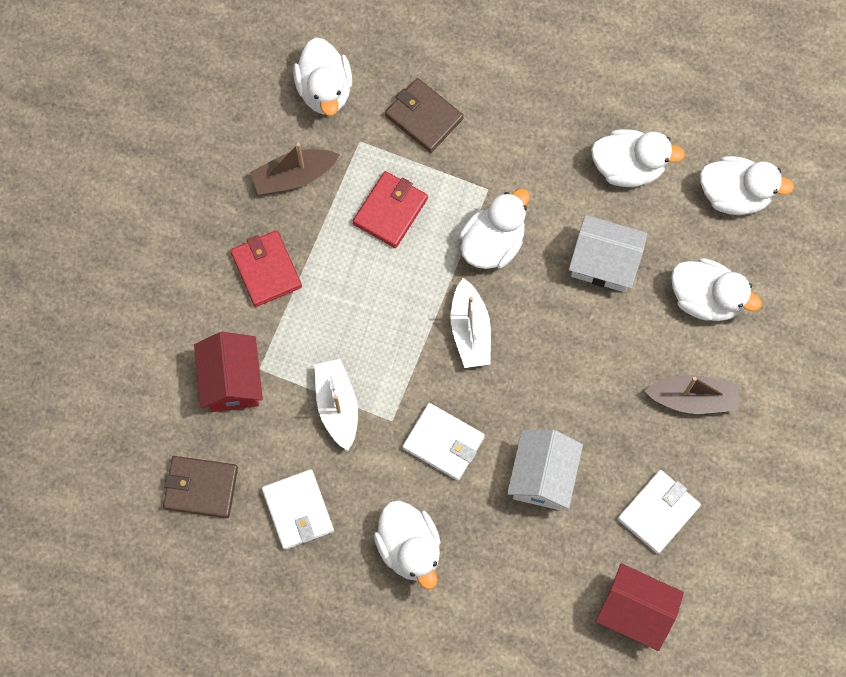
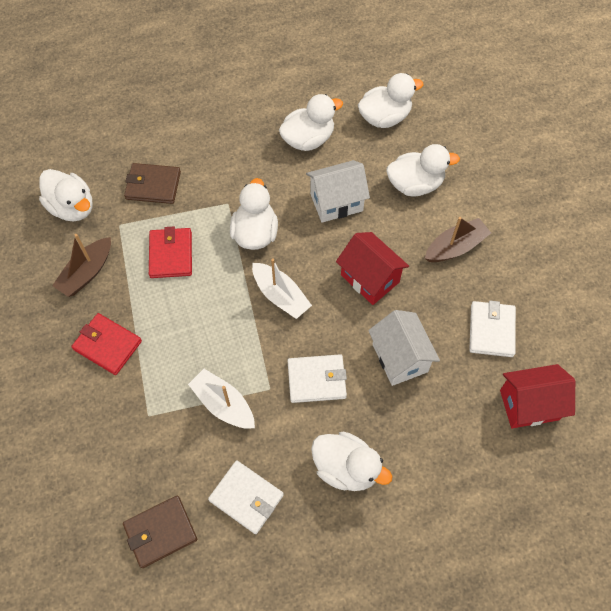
camera: 35 degrees left, 10 degrees down
(232, 381) = (133, 438): red house -> red house (370, 278)

